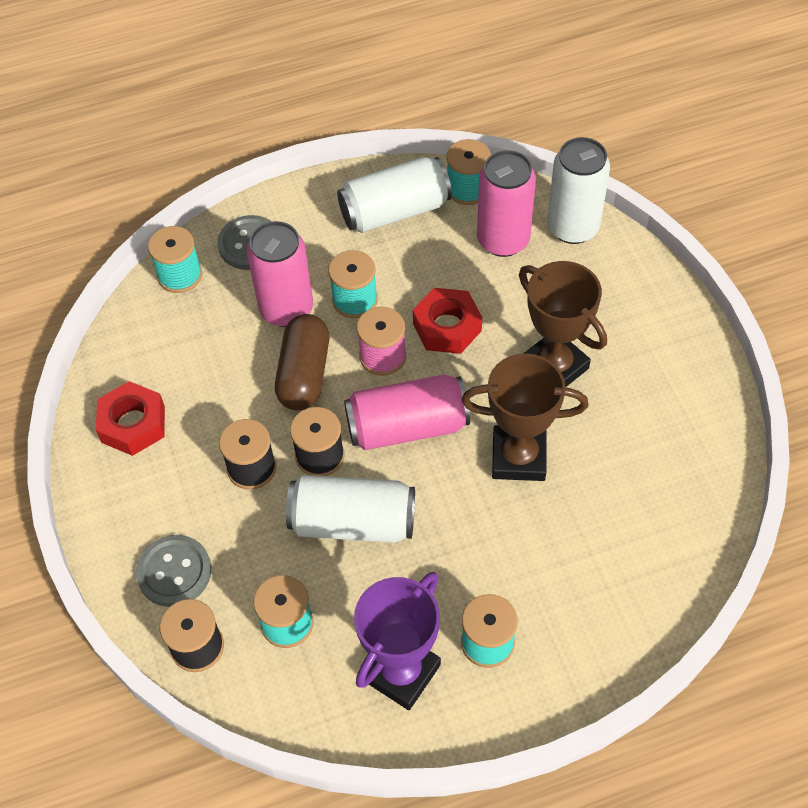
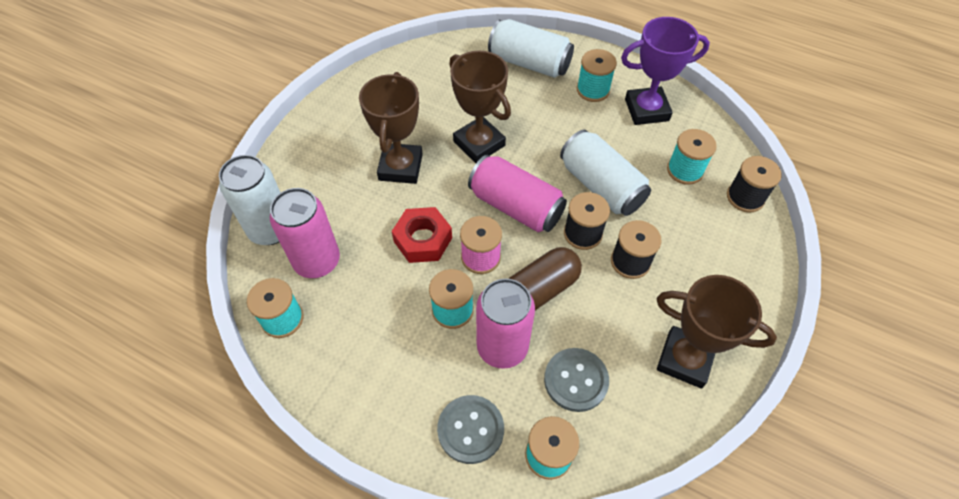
camera: 135 degrees left, 0 degrees up
(133, 424) = (684, 359): red nut -> brown trophy
(174, 572) = (729, 244): grey button -> grey button (576, 380)
(395, 211) = (346, 351): white can -> white can (529, 63)

